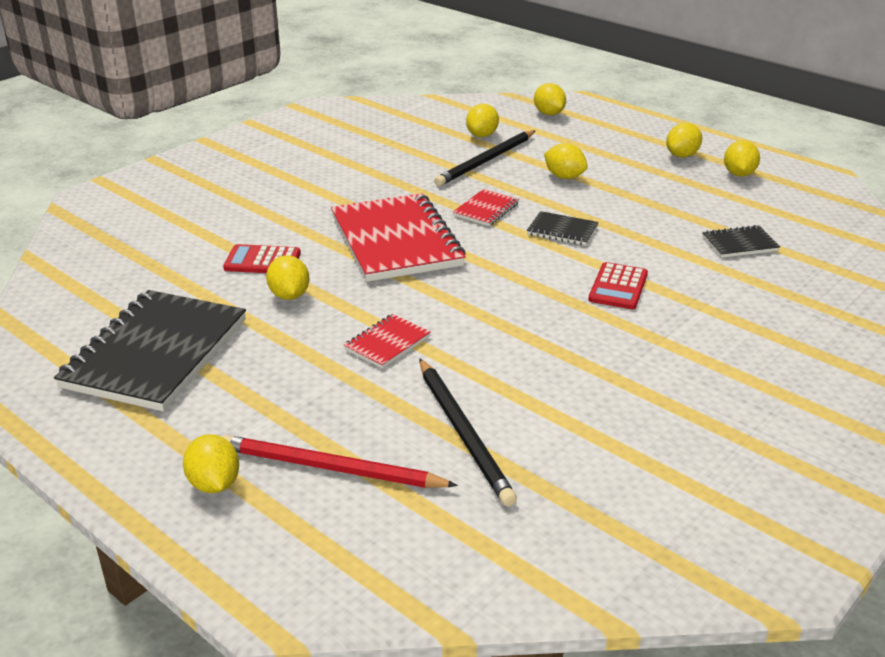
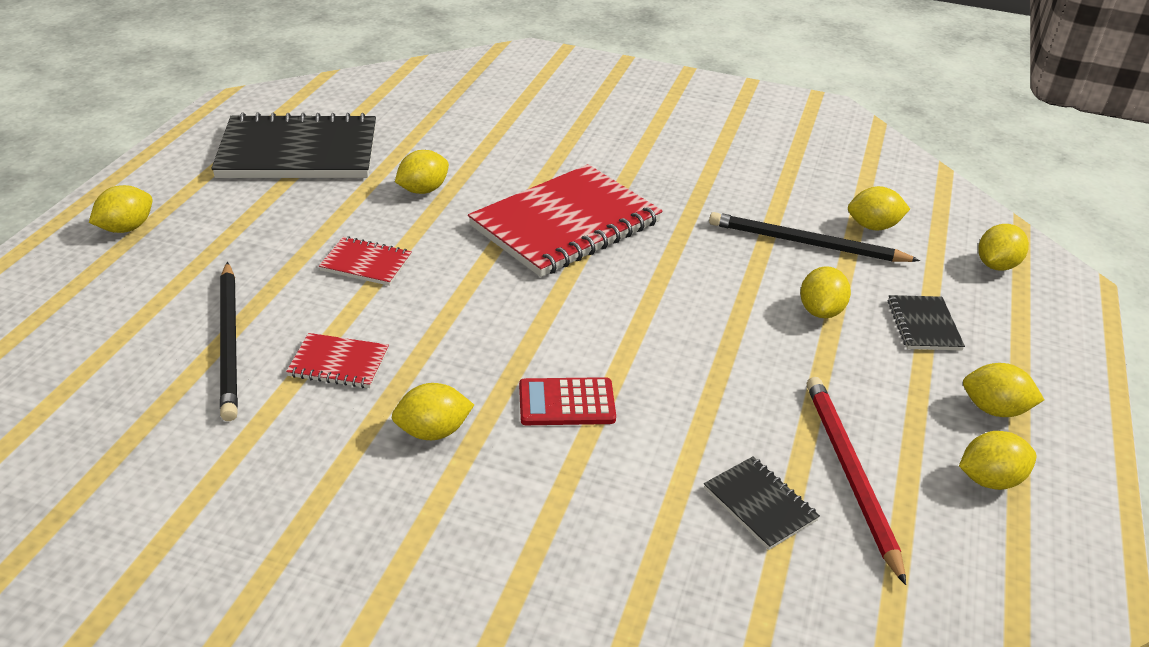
camera: 65 degrees right, 5 degrees up
(262, 261) = (476, 160): red calculator -> none
(330, 468) = (158, 279): red pencil -> red pencil (850, 474)
(463, 433) = (229, 342): black pencil -> black pencil turned 60 degrees counterclockwise
(486, 210) = (682, 268): red notebook -> red notebook (339, 363)
(562, 231) = (675, 334): black notebook -> black notebook (923, 325)
(627, 347) = (433, 431): none -> yellow lemon

